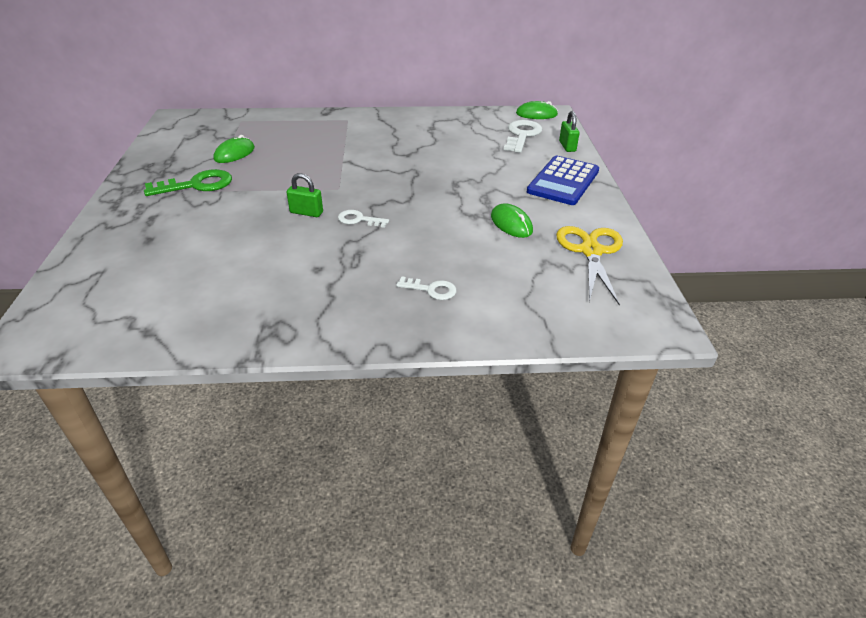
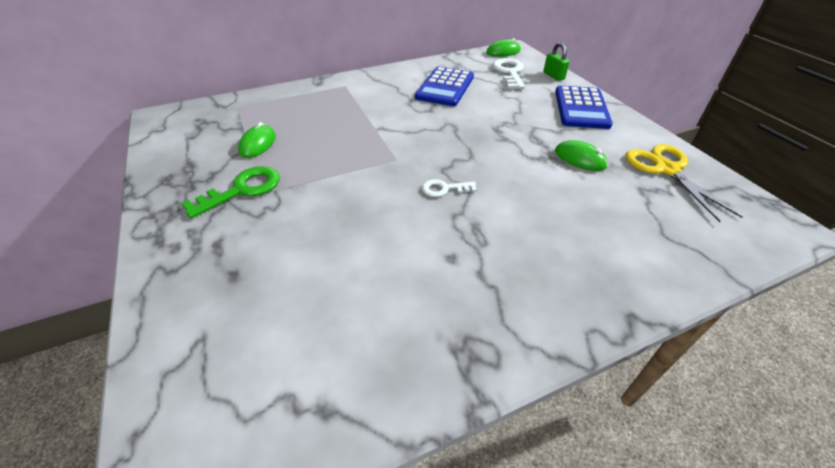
camera: 20 degrees left, 5 degrees up
(306, 212) = (386, 194): green padlock -> none
(431, 290) = (579, 249): white key -> none
(441, 137) = (445, 87): none -> blue calculator

